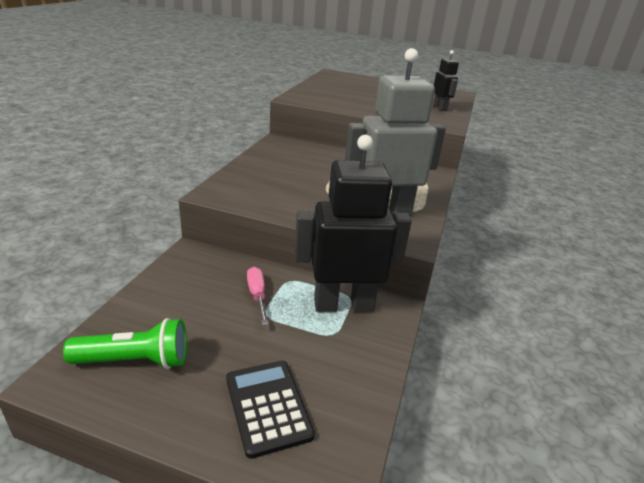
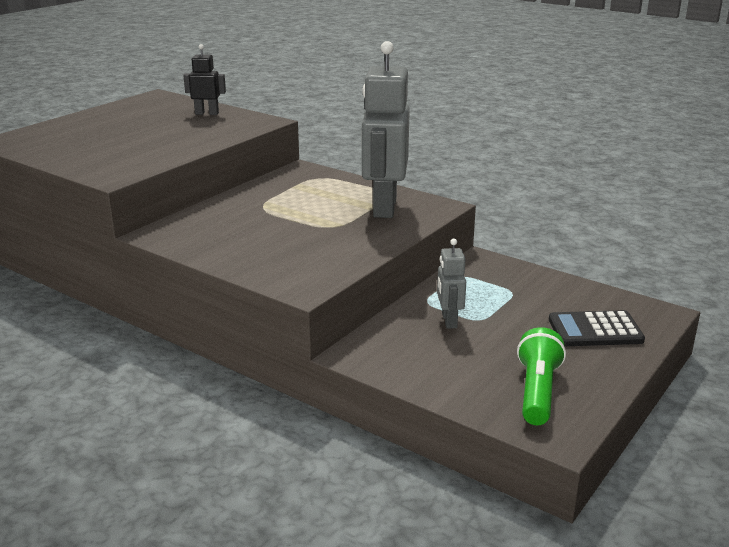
camera: 70 degrees left, 5 degrees down
(257, 295) = (449, 321): pink screwdriver -> grey robot
(343, 304) = (472, 280): black robot -> none

